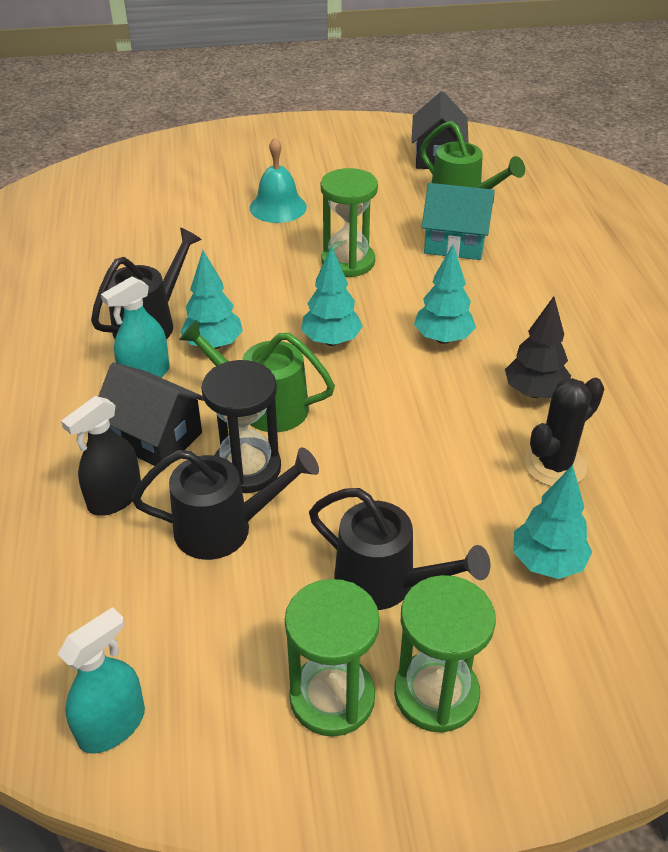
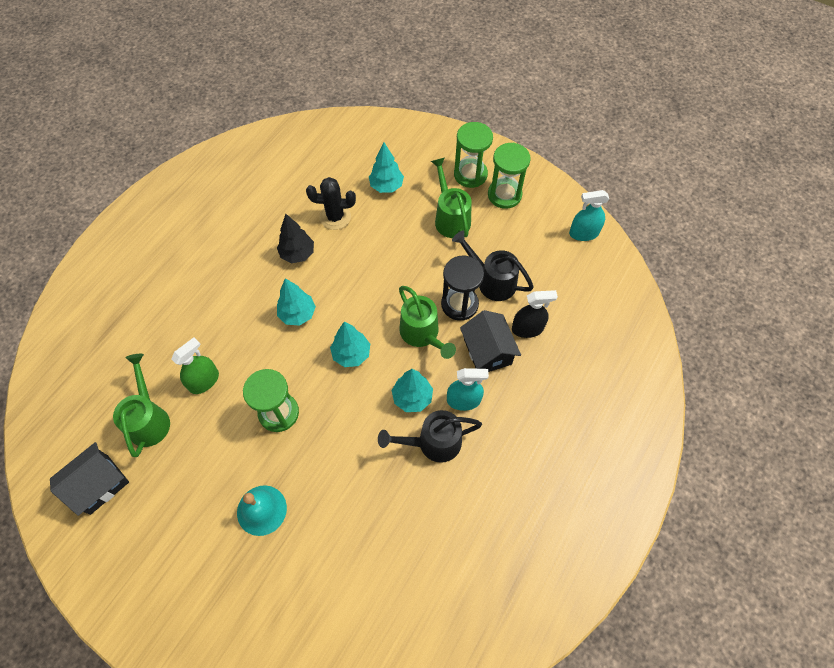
camera: 140 degrees left, 20 degrees up
(386, 583) = (450, 217): black watering can -> green watering can
(455, 243) = (204, 381): turquoise house -> green spray bottle

